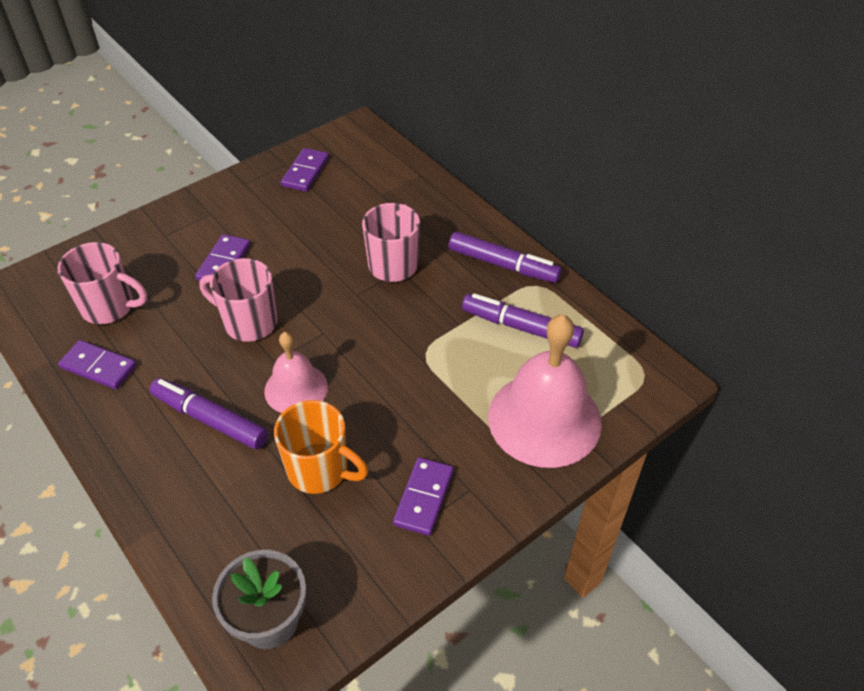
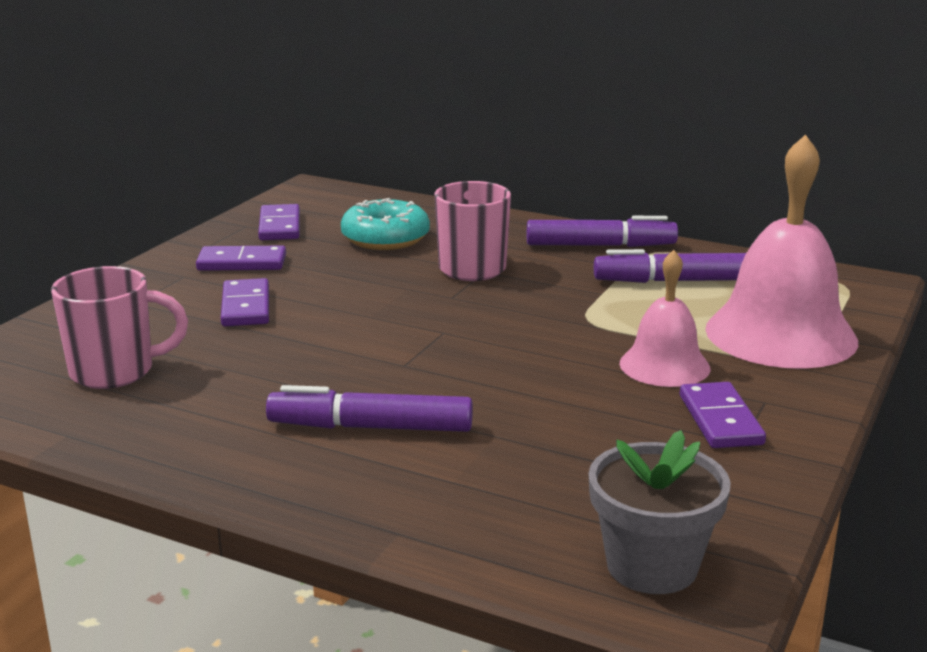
camera: 25 degrees left, 25 degrees down
(98, 367) = (153, 422): purple domino -> purple domino (242, 263)
(249, 322) = (335, 343): pink mug -> none
(296, 389) = (459, 378): pink bell -> pink bell (664, 365)
(319, 470) = (567, 431): orange mug -> none
(363, 209) = (385, 238): none -> turquoise donut

